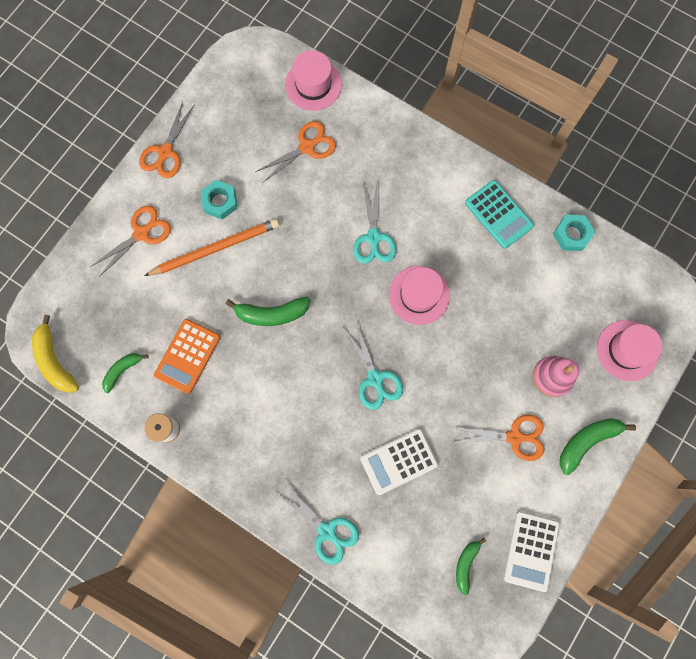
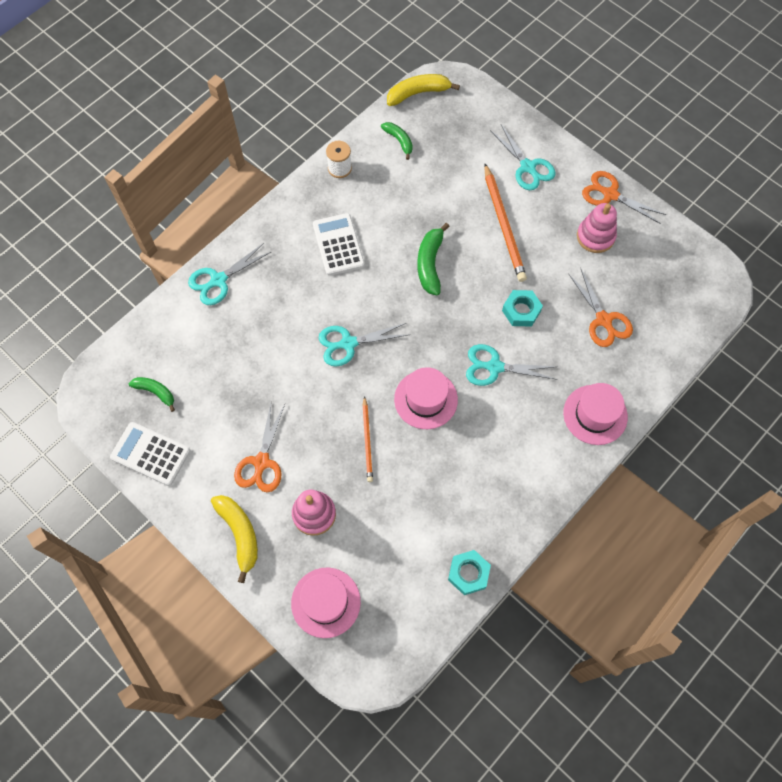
camera: 100 degrees right, 10 degrees down
(141, 233) = (528, 167): orange scissors -> turquoise scissors
(187, 356) = (402, 191): orange calculator -> none
(216, 162) = (595, 236): none -> pink stacking toy
(220, 202) = (552, 234): turquoise nut -> turquoise nut (521, 311)
(313, 85) = (676, 336): pink hat -> pink hat (595, 414)
(398, 461) = (264, 351): white calculator -> white calculator (338, 245)
(471, 341) = (367, 441): none -> orange pencil
(498, 214) = (503, 498): turquoise calculator -> none
(587, 441) = (239, 534): green banana -> yellow banana

